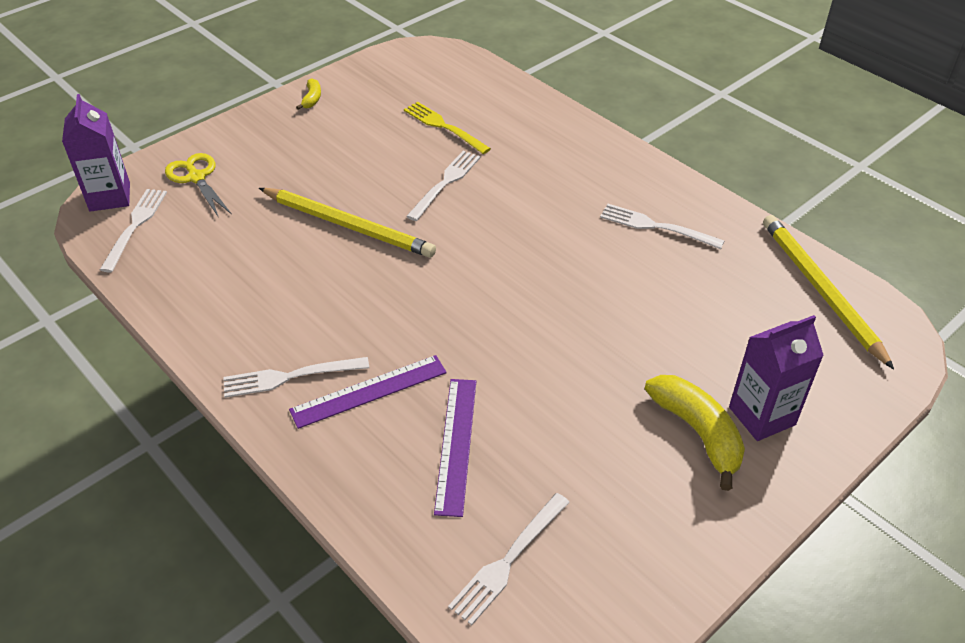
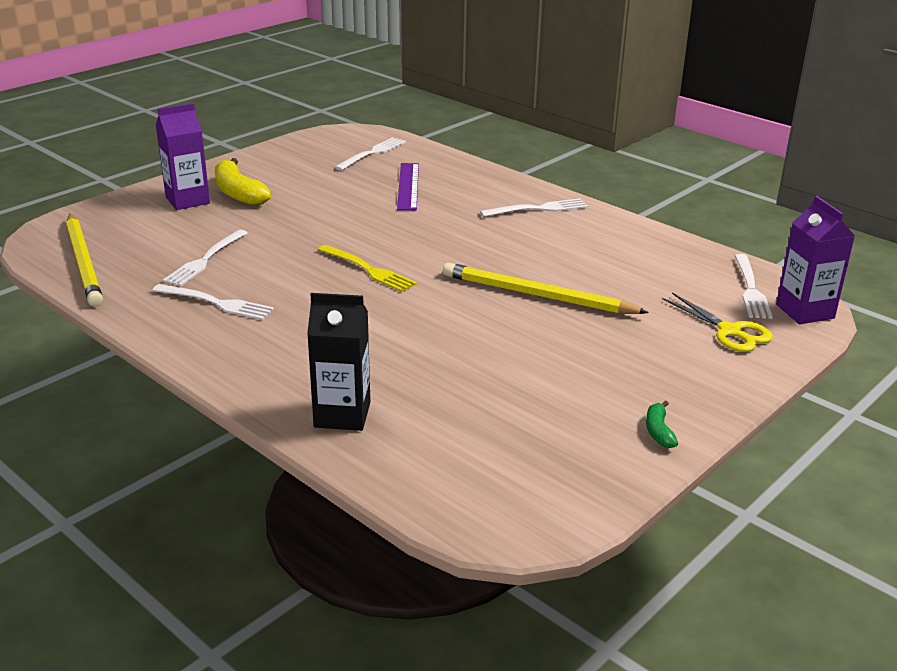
camera: 175 degrees right, 15 degrees down
(312, 99) = (658, 431): yellow banana -> green banana
(369, 391) = (476, 204): purple ruler -> none
(443, 127) = (459, 398): yellow fork -> yellow fork (369, 270)
(445, 183) = (444, 335): white fork -> white fork (205, 260)
(529, 117) = (342, 415): none -> black carton

